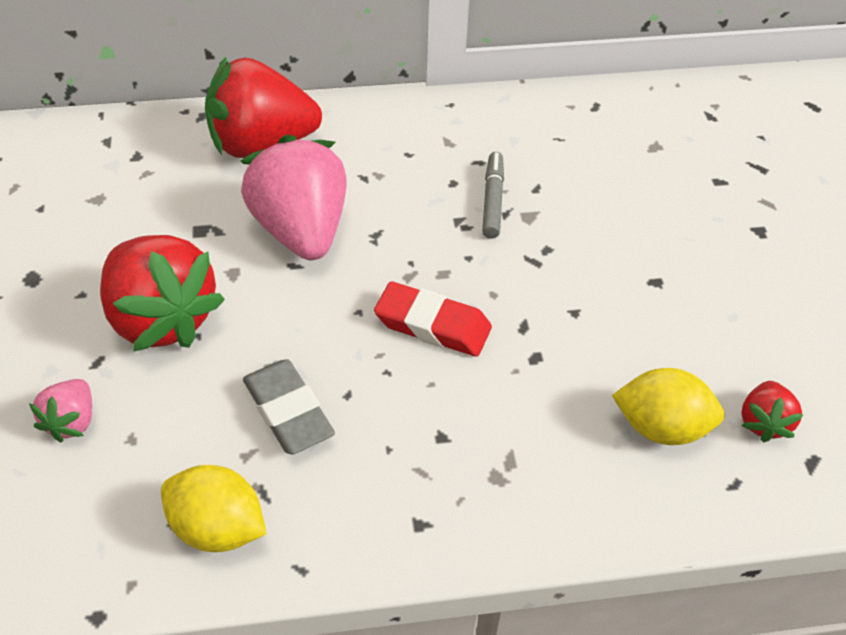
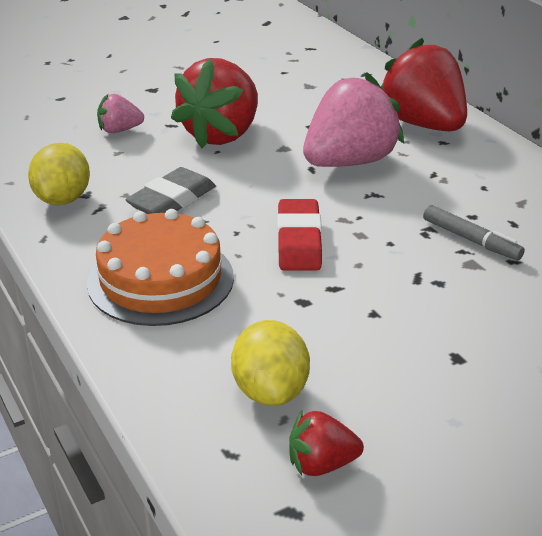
camera: 70 degrees right, 15 degrees down
(447, 466) = (160, 279): none -> orange cake
(492, 200) = (471, 240): grey marker -> grey marker turned 60 degrees clockwise

